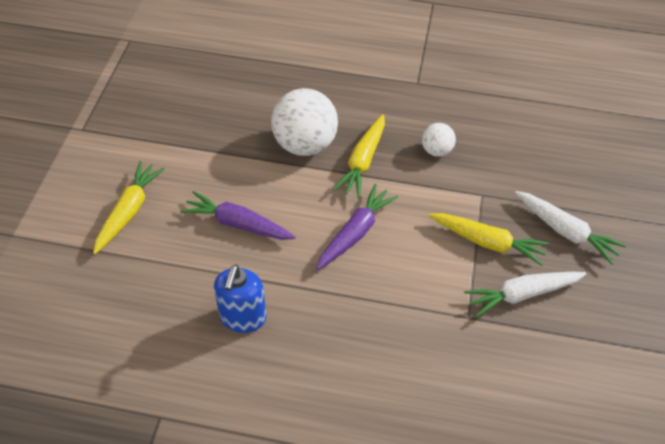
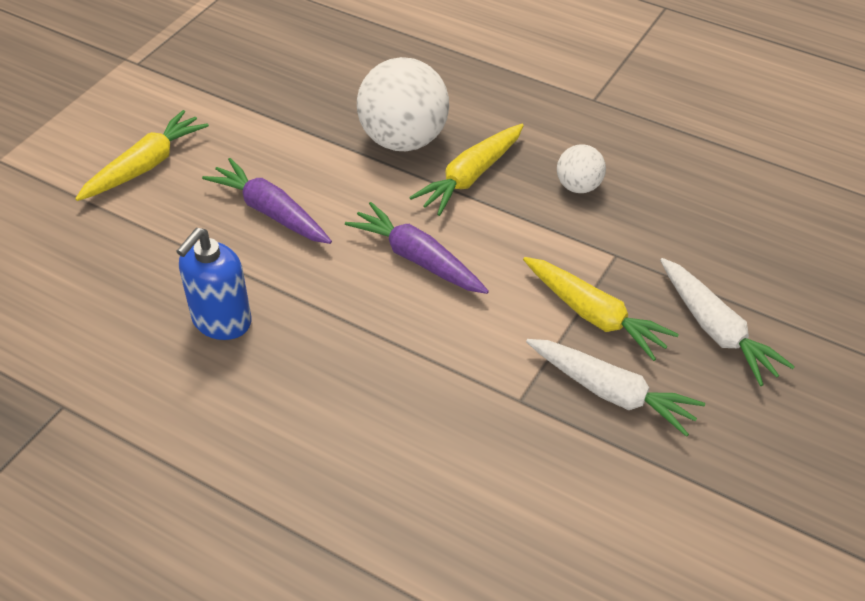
camera: 20 degrees right, 5 degrees down
(355, 232) = (417, 259): purple carrot -> purple carrot turned 105 degrees counterclockwise
(522, 294) = (611, 393): white carrot -> white carrot turned 150 degrees counterclockwise

